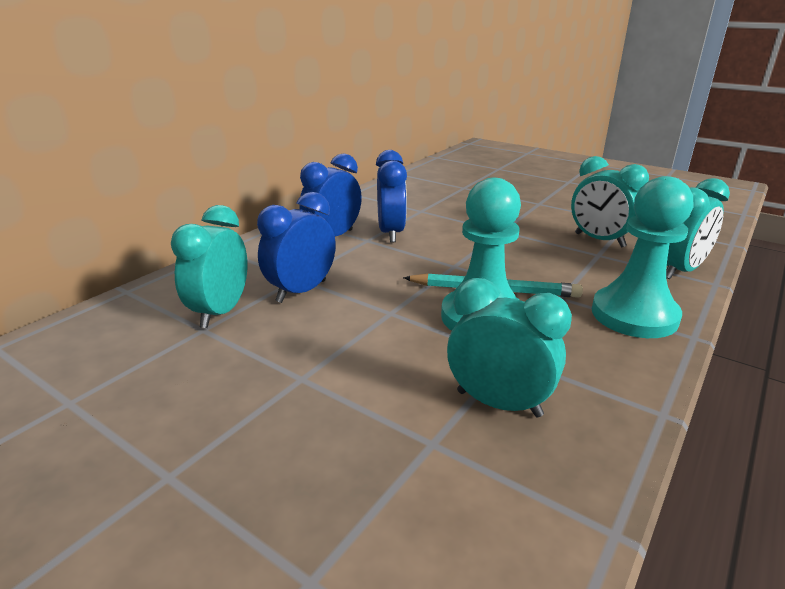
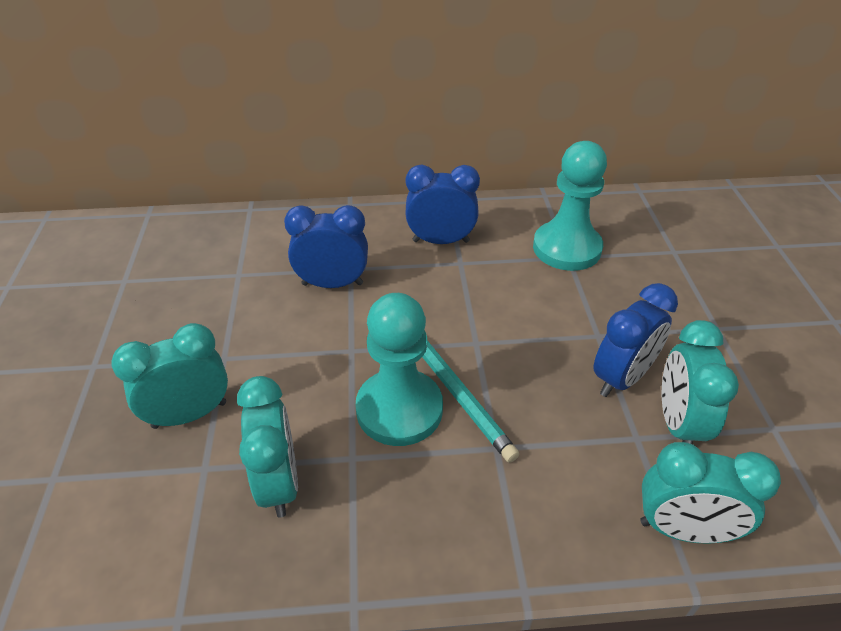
camera: 50 degrees right, 15 degrees up
(220, 312) = (265, 267): turquoise clock -> turquoise clock (190, 414)
(391, 233) = (491, 268): blue clock -> blue clock (621, 378)
(634, 315) = (519, 522): turquoise pawn -> turquoise pawn (567, 248)

